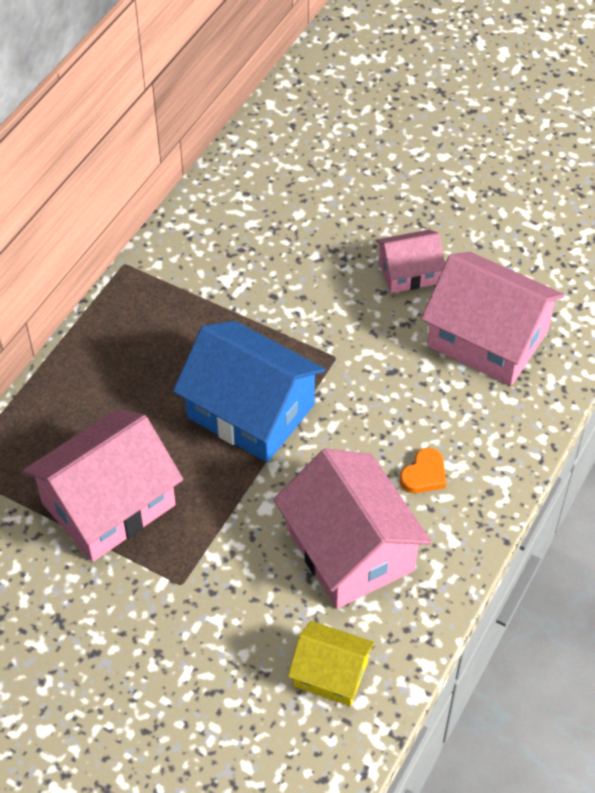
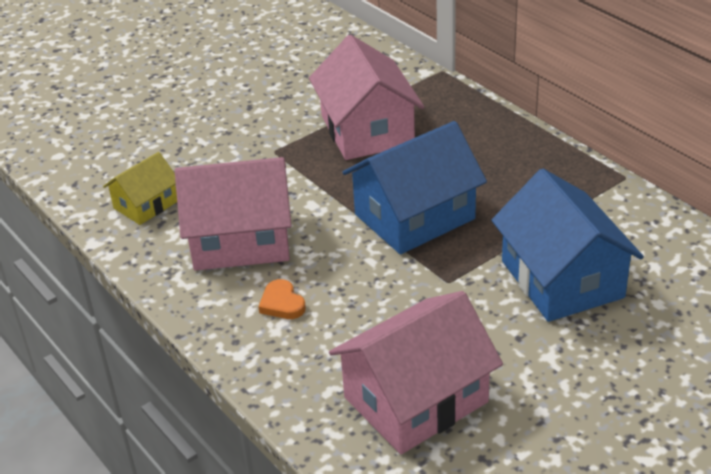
camera: 115 degrees right, 15 degrees down
(296, 279) = (562, 279): none -> blue house
(408, 272) = (538, 364): pink house -> none

